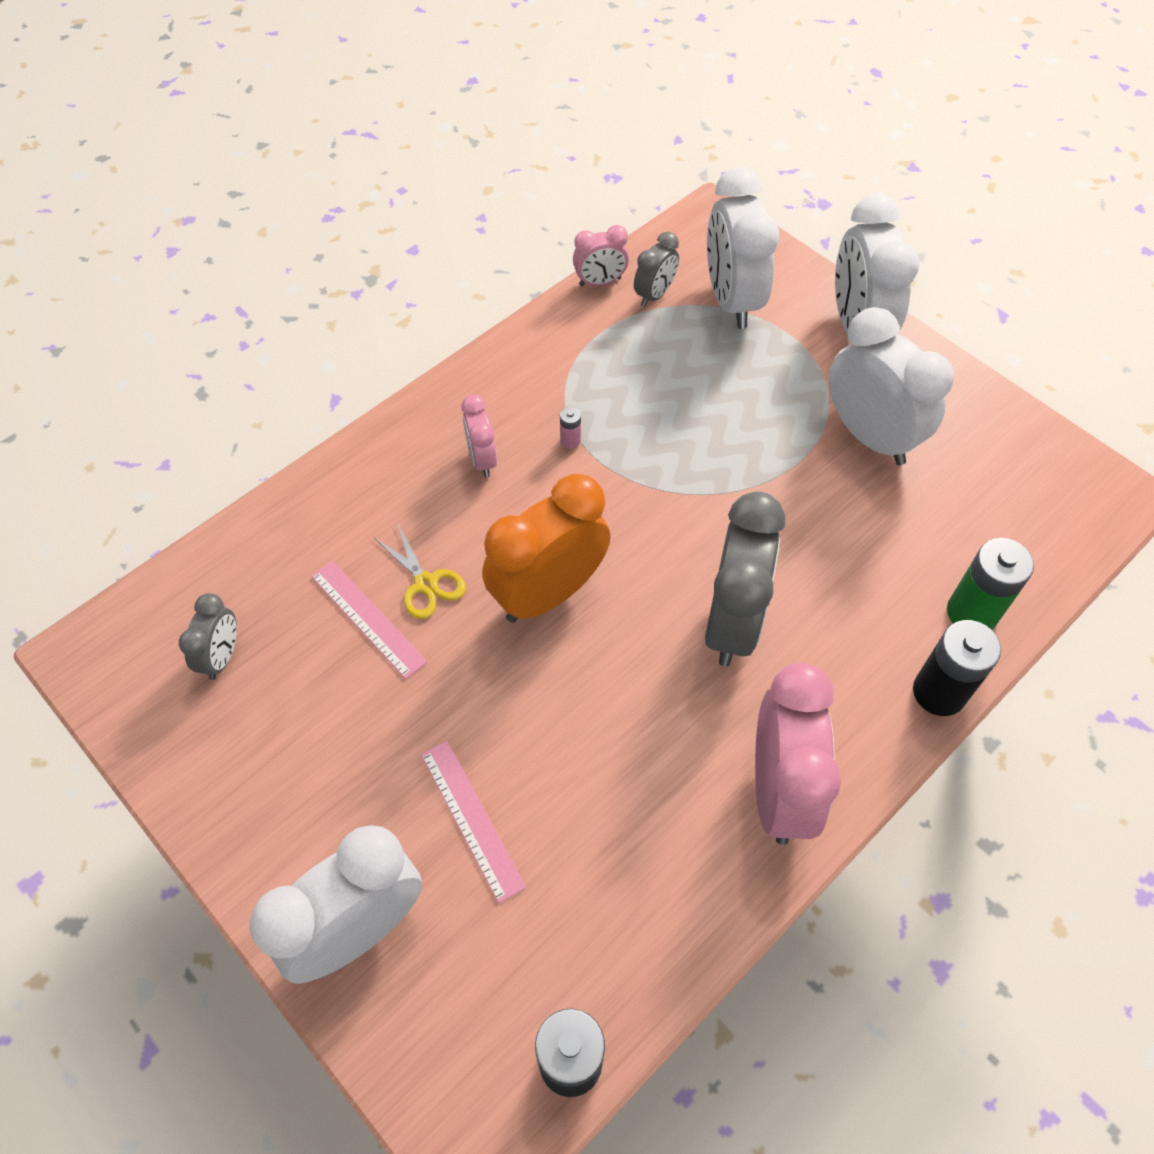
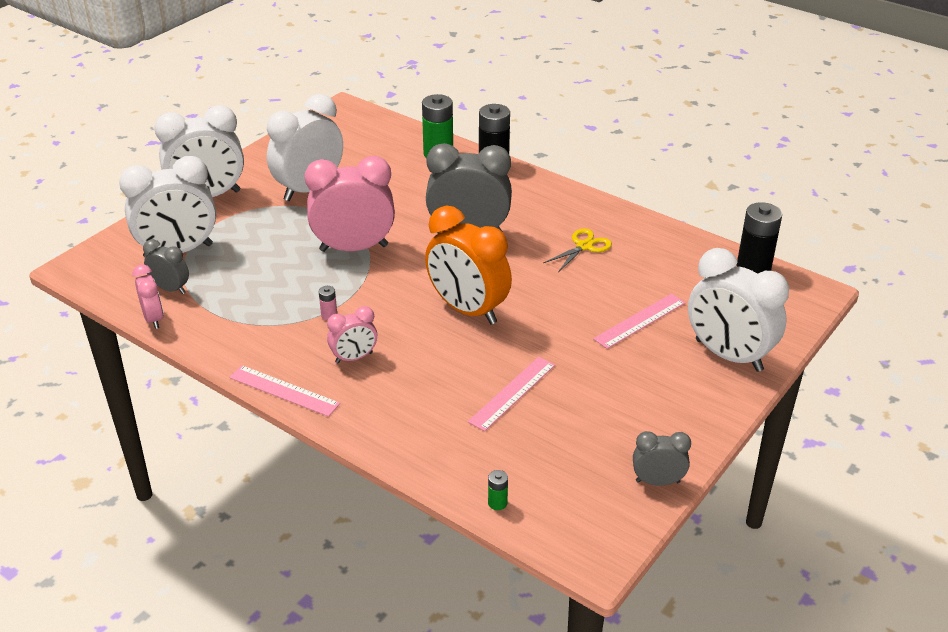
camera: 100 degrees left, 20 degrees down
(195, 571) = (497, 503): none -> green battery
(222, 657) = (569, 465): grey clock -> grey clock (657, 481)
(426, 584) = (475, 369): yellow scissors -> yellow scissors (584, 246)
(443, 392) = (284, 390): none -> pink ruler
(779, 790) = (573, 212): pink clock -> pink clock (354, 248)

